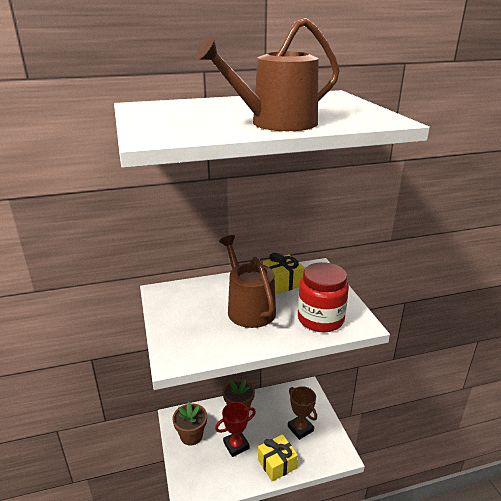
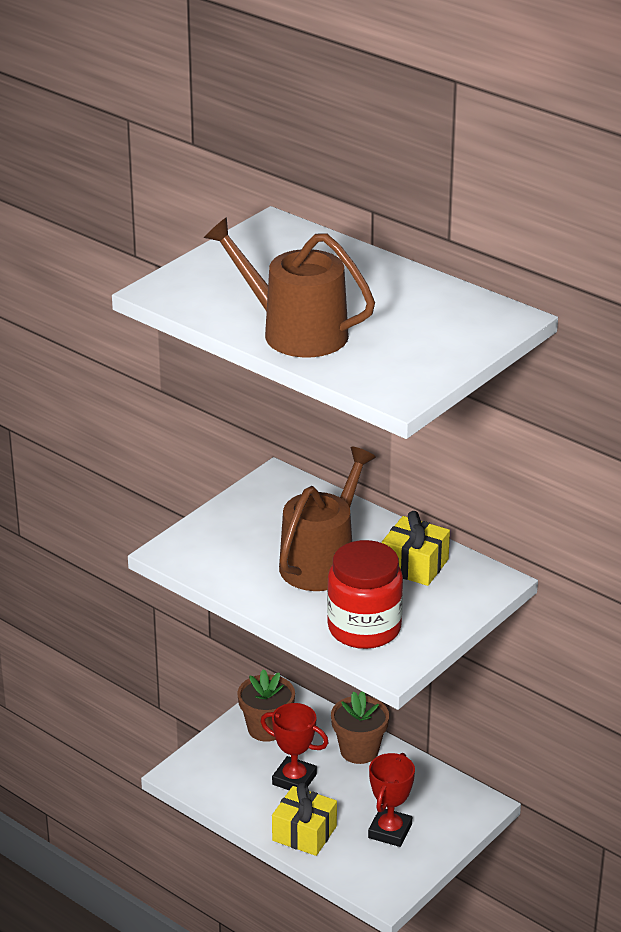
camera: 55 degrees right, 5 degrees up
(300, 429) = (390, 831): brown trophy -> red trophy

